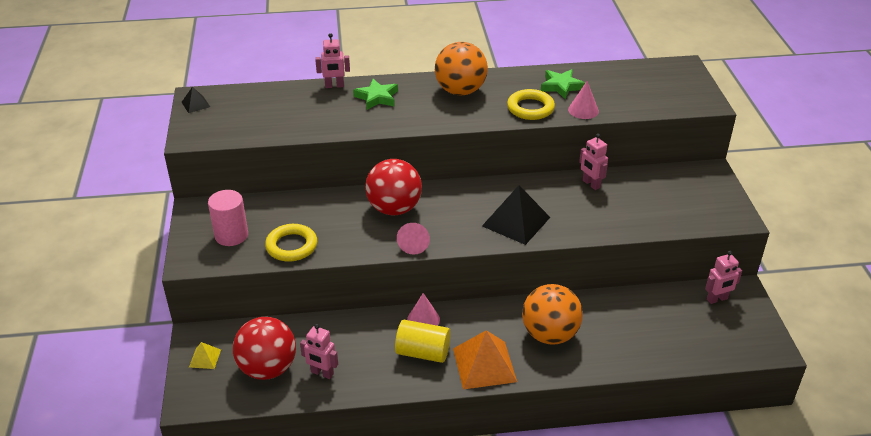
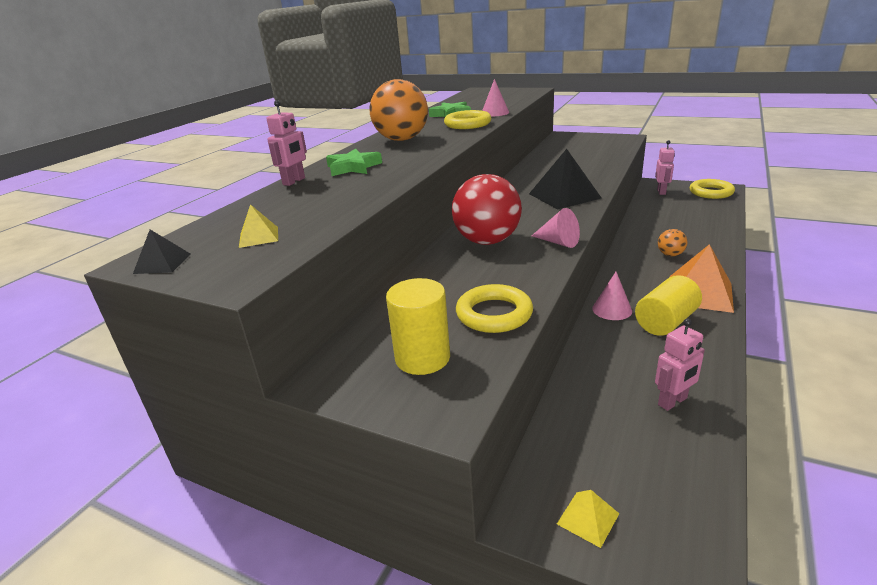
camera: 55 degrees left, 10 degrees down
(231, 235) = (422, 358): pink cylinder -> yellow cylinder
(241, 118) = (258, 237): none -> yellow pyramid
(268, 368) = (643, 450): red ball -> none
(550, 334) = (670, 254): orange ball -> orange ball, size x0.47
(591, 184) = (540, 165): pink robot -> none
(749, 339) = (711, 192): none -> yellow ring

